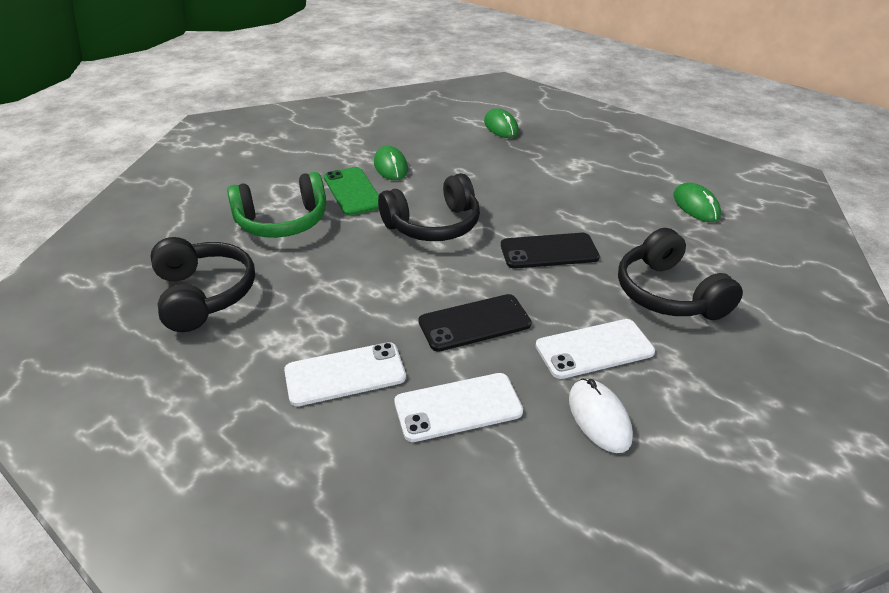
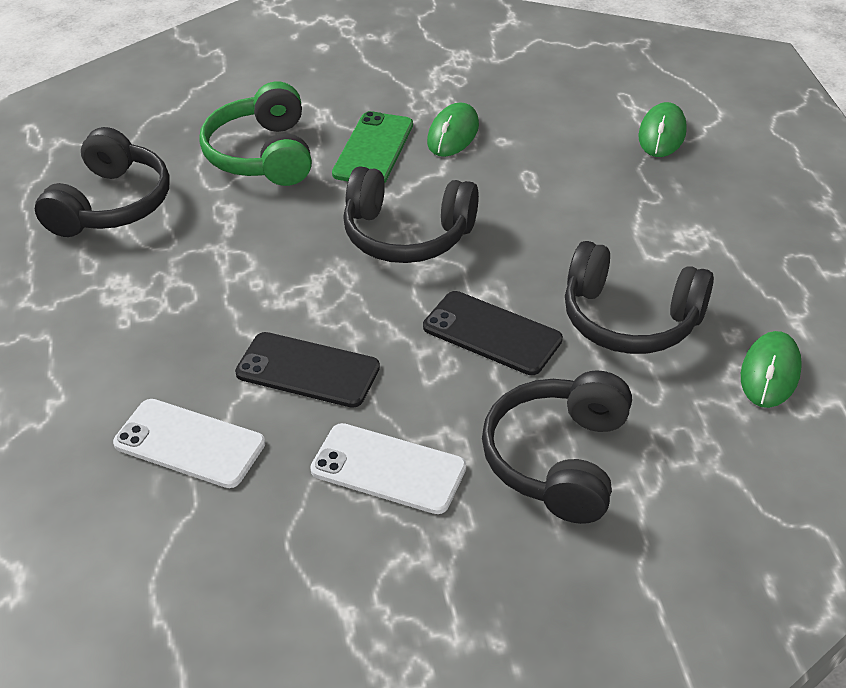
camera: 40 degrees right, 5 degrees up
(282, 222) = (262, 155): green headphones -> green headphones turned 60 degrees clockwise
(345, 374) = (136, 353): white phone -> none
(599, 418) = (298, 536): white mouse -> none
(604, 212) = (630, 319): none -> black headphones

